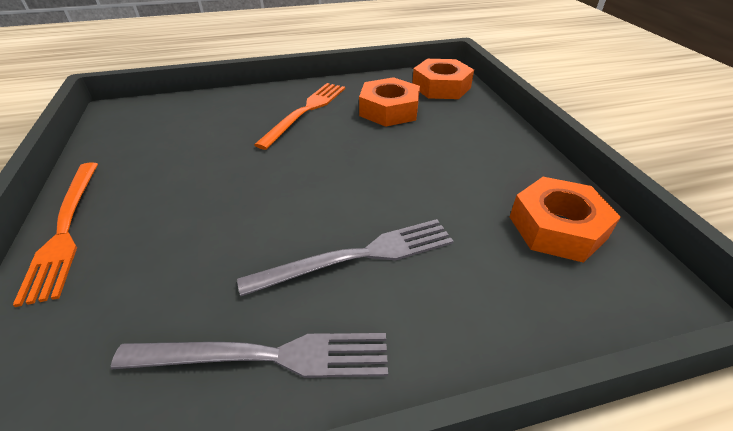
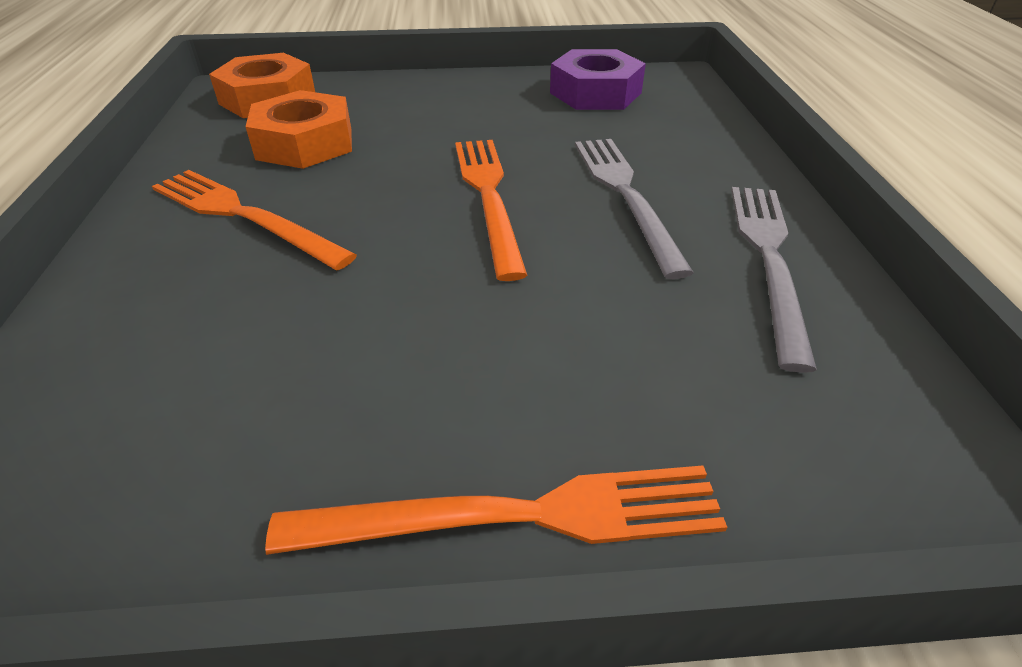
camera: 80 degrees left, 0 degrees up
(341, 186) = (488, 196): none -> orange fork
(557, 227) = (595, 93): orange nut -> purple nut

